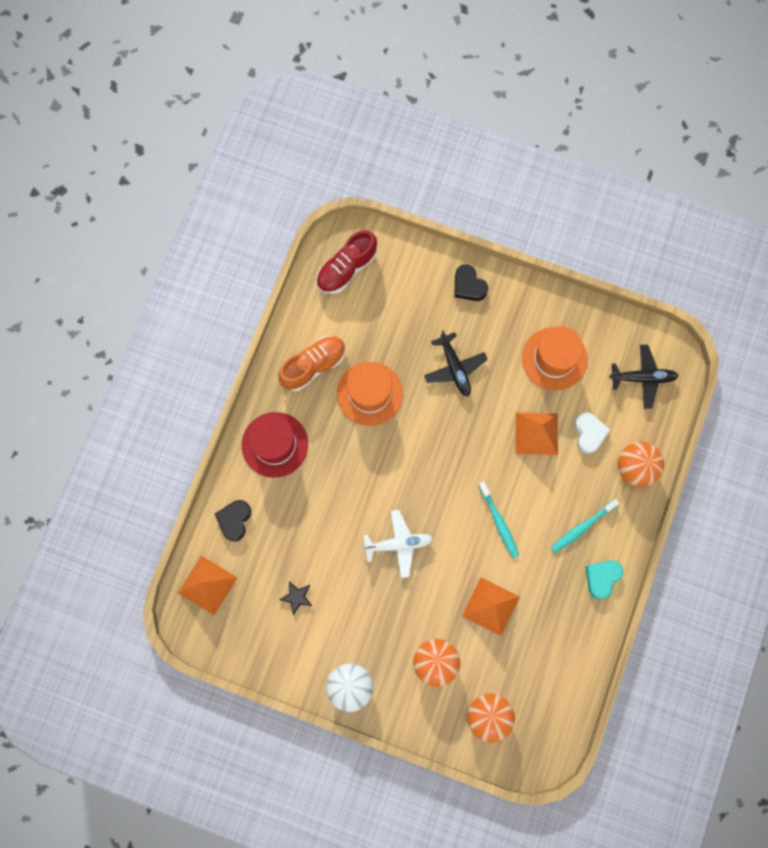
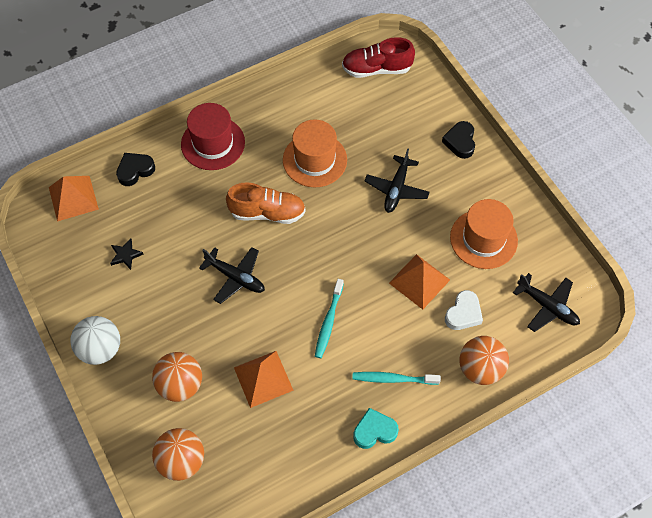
camera: 40 degrees right, 15 degrees down
(313, 366) = (291, 113): orange shoe -> orange shoe (267, 212)
(398, 544) = (235, 277): white plane -> black plane

